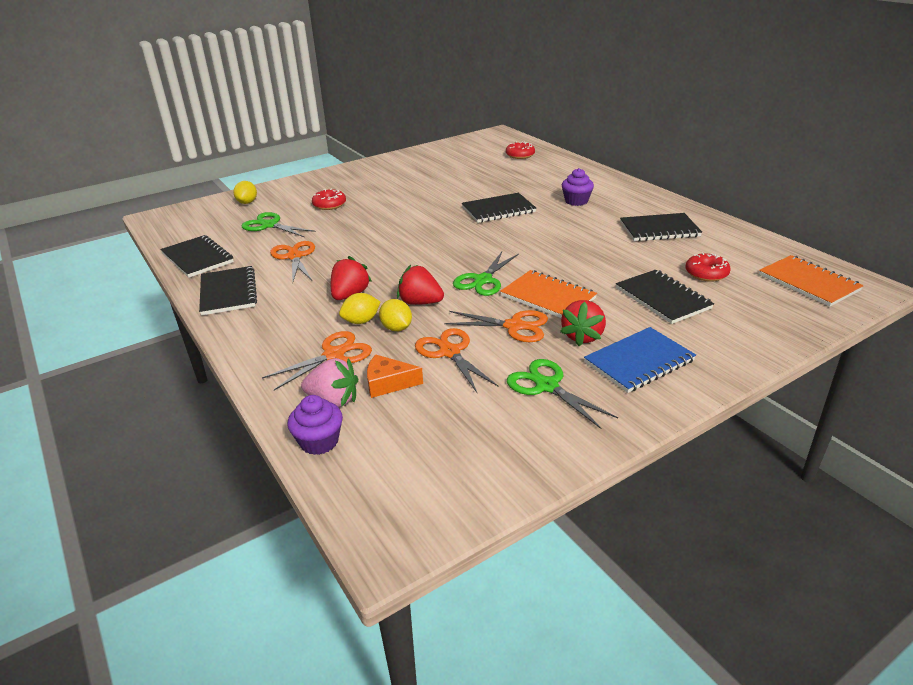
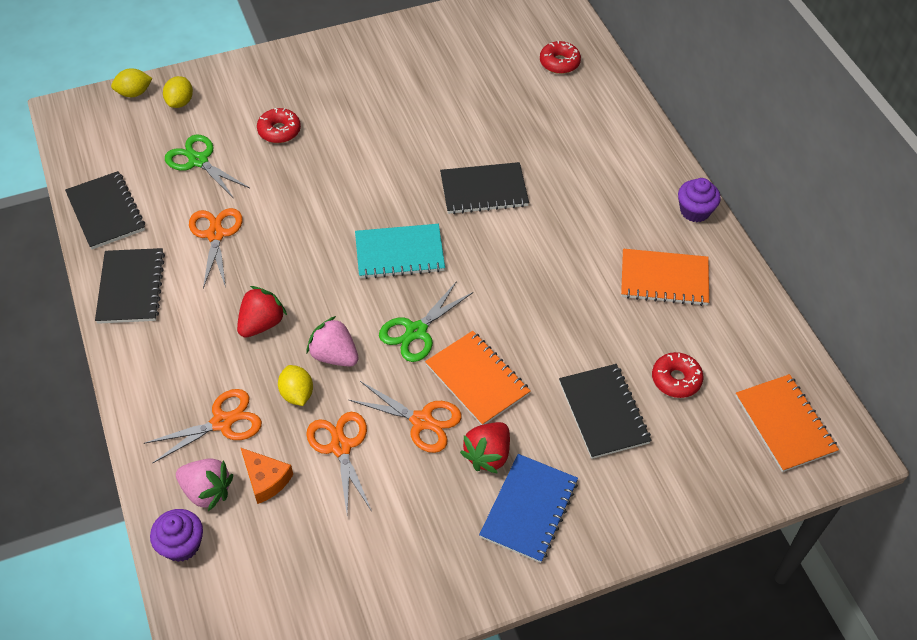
camera: 10 degrees right, 20 degrees up
(361, 321) = (263, 373): yellow lemon -> yellow lemon (134, 93)
(388, 383) = (266, 479): orange cheese -> orange cheese turned 150 degrees counterclockwise
(420, 302) = (334, 355): red strawberry -> pink strawberry
(449, 245) = (399, 253): none -> turquoise notebook
(546, 386) = (420, 522): green scissors -> none
(576, 201) = (589, 193): purple cupcake -> purple cupcake (695, 211)
(639, 362) = (529, 509): blue notebook -> blue notebook turned 45 degrees counterclockwise
(659, 229) = (664, 279): black notebook -> orange notebook

